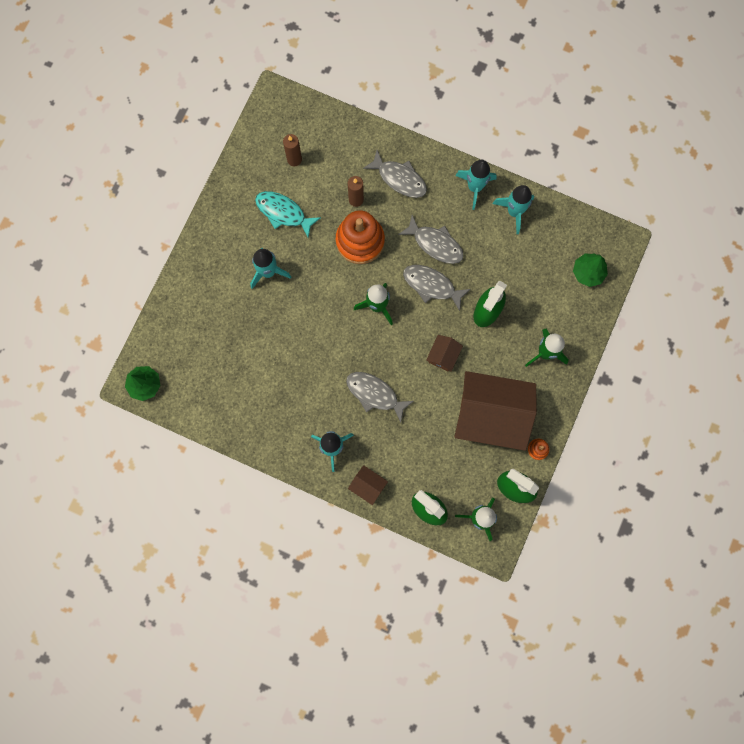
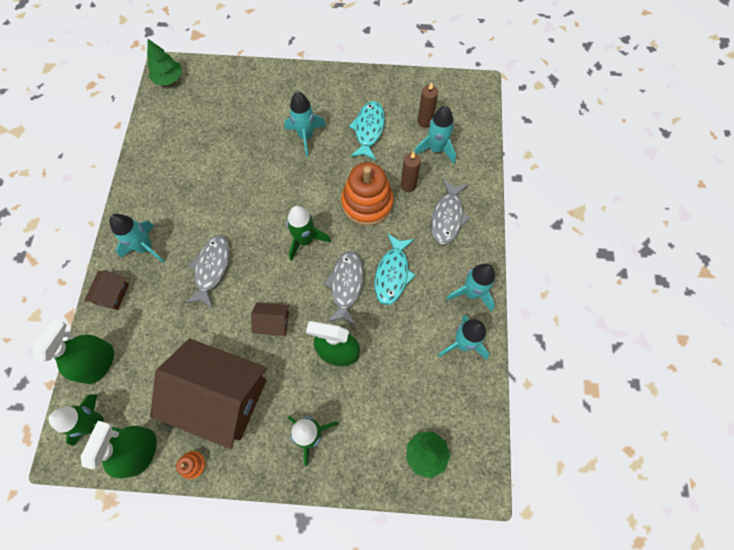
camera: 70 degrees right, 10 degrees down
(328, 161) = (436, 149): none -> turquoise rocket
(435, 244) = (392, 274): grey fish -> turquoise fish
(491, 414) = (220, 396): brown house -> brown house turned 60 degrees counterclockwise

